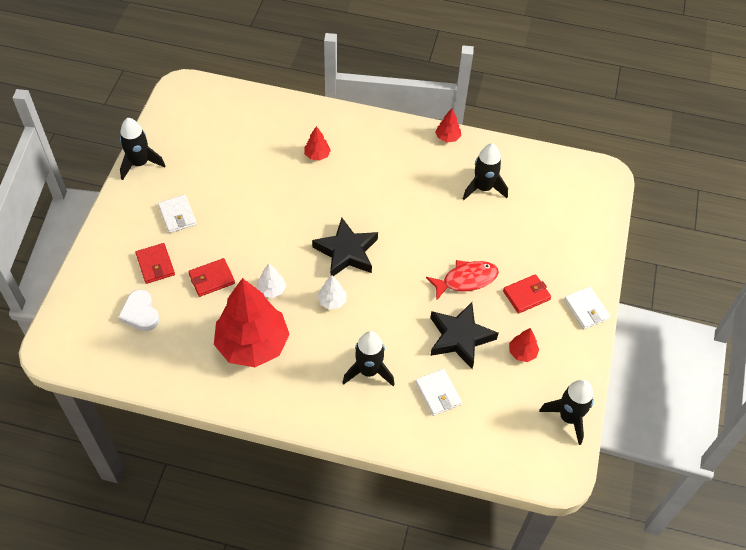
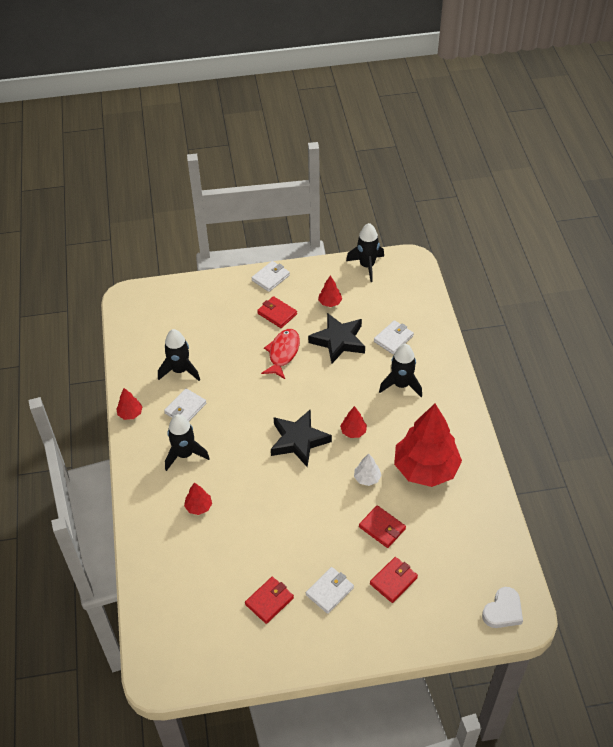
camera: 110 degrees left, 5 degrees down
(140, 163) = (284, 661): black rocket -> black rocket (184, 454)
(140, 313) = (448, 566): white heart -> white heart (503, 611)
(197, 172) = (269, 601): none -> red wallet
(332, 301) = (353, 431): white tree -> red tree
(433, 178) = (185, 408): none -> white wallet
(466, 280) = (283, 353): red fish -> red fish turned 60 degrees clockwise

